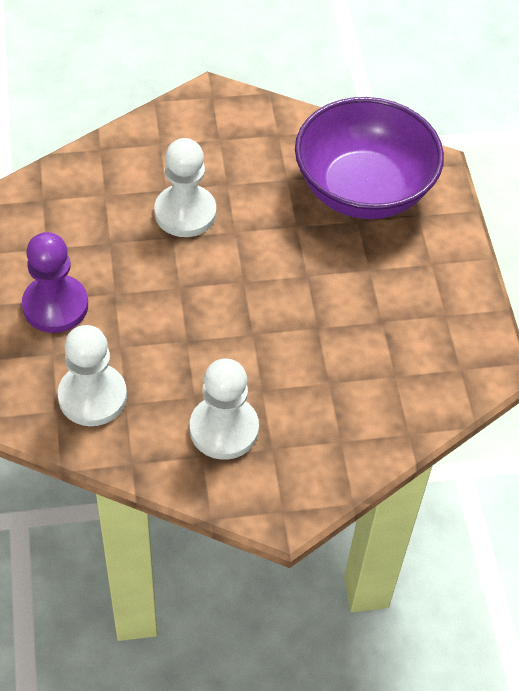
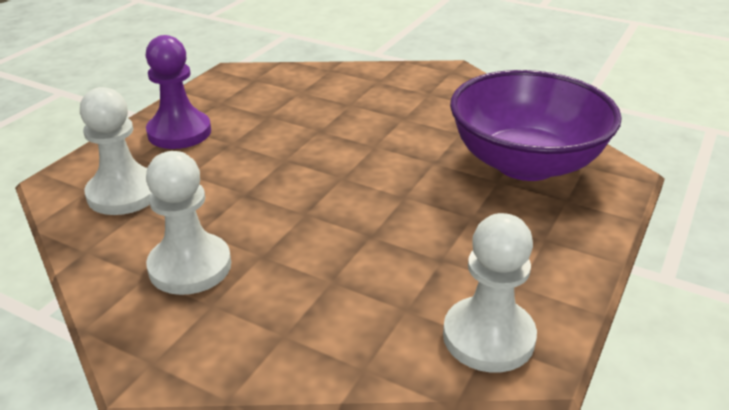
camera: 40 degrees right, 20 degrees down
(185, 213) = (347, 121): white pawn -> white pawn (488, 337)

